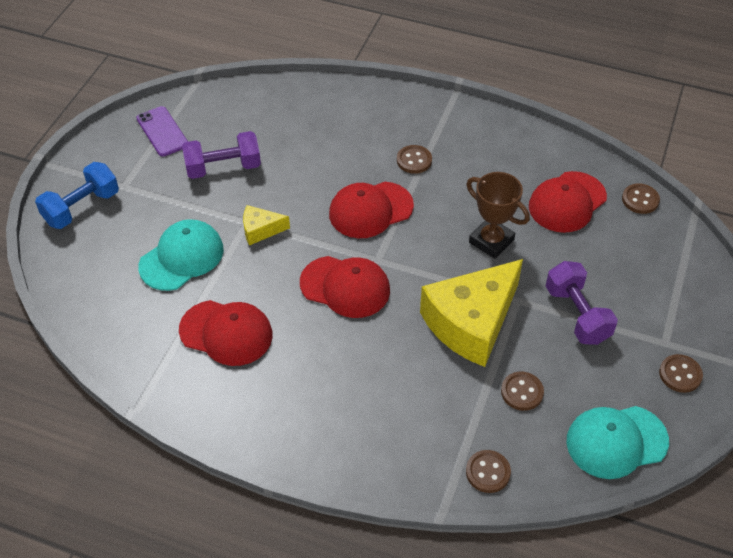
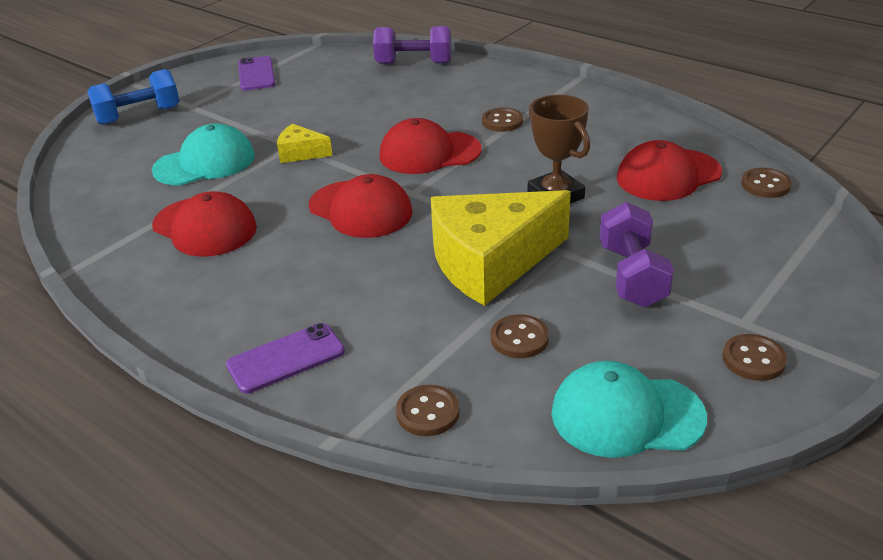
camera: 20 degrees right, 15 degrees down
(223, 168) = (296, 104): purple dumbbell -> purple dumbbell (414, 63)
(365, 450) = (286, 358): none -> purple phone

